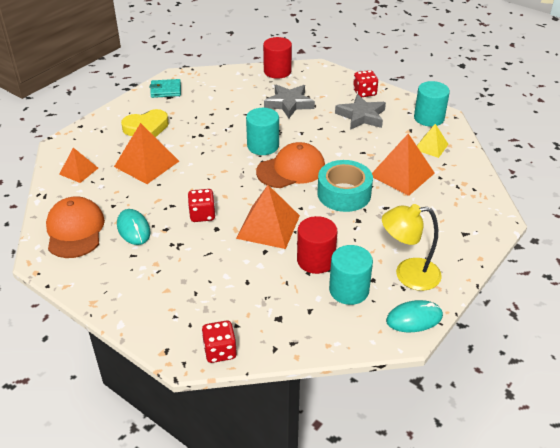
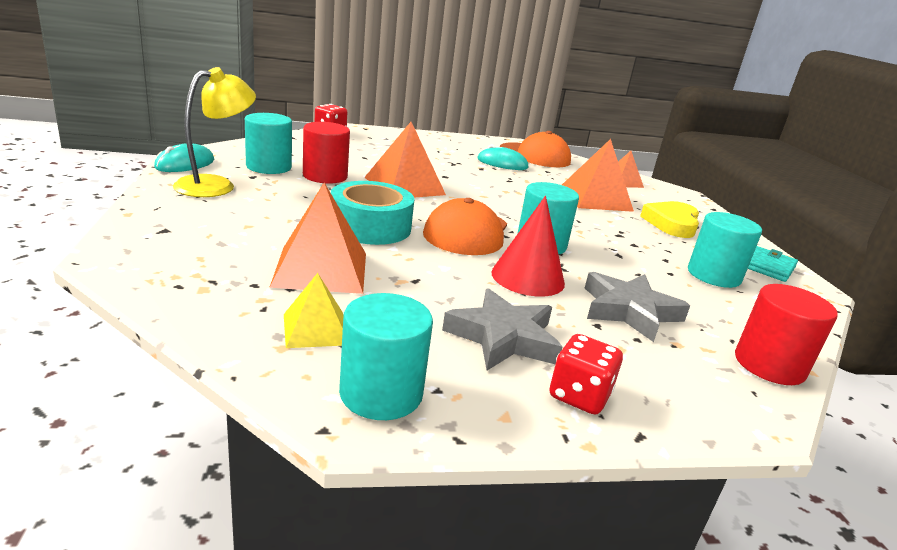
camera: 130 degrees right, 15 degrees down
(202, 215) = (473, 180): red dice -> none
(208, 98) = (713, 275): none -> turquoise cylinder
(306, 133) = (528, 277): none -> red cone

